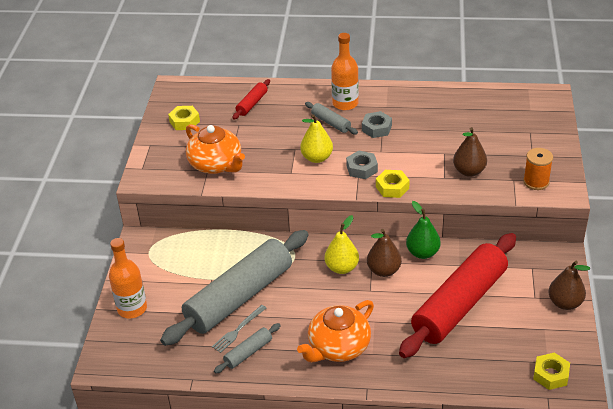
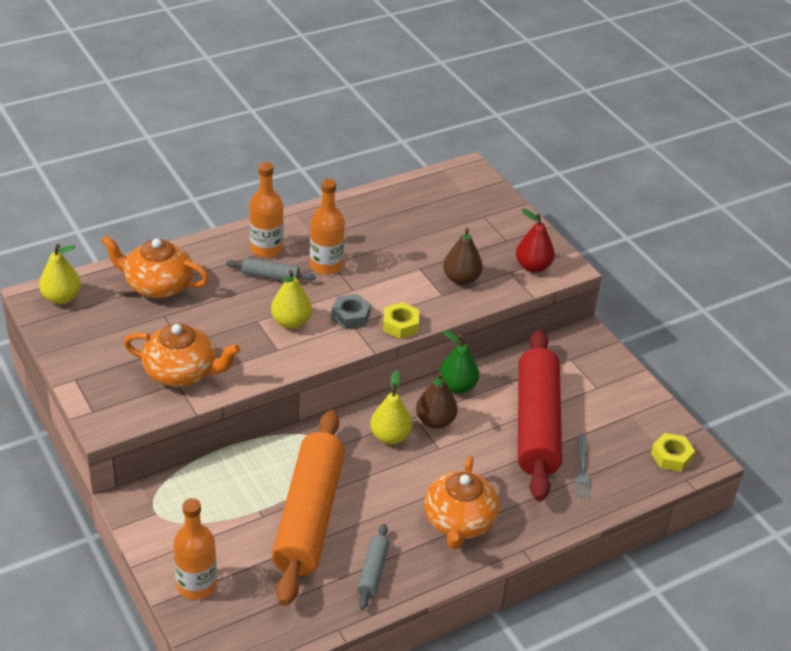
camera: 40 degrees left, 0 degrees up
(184, 121) = (93, 335): yellow nut -> none
(187, 92) = (62, 298): none -> yellow pear
(238, 330) = (340, 552): grey fork -> grey fork (582, 469)
(239, 297) = (308, 516): grey rolling pin -> orange rolling pin
(252, 104) = (157, 285): red rolling pin -> orange teapot
(376, 128) = (326, 265): grey nut -> orange bottle
(536, 182) = (533, 266): orange spool -> red pear
(565, 303) = (627, 381): brown pear -> none

